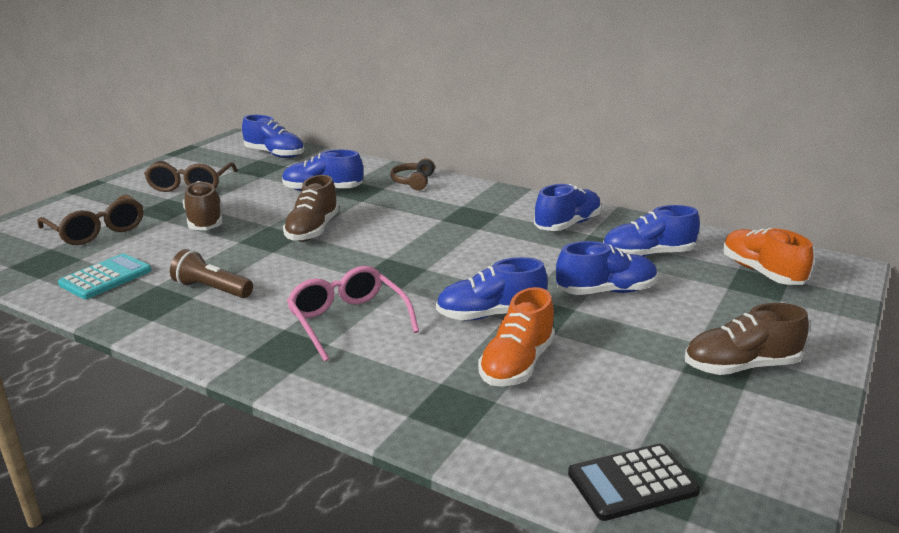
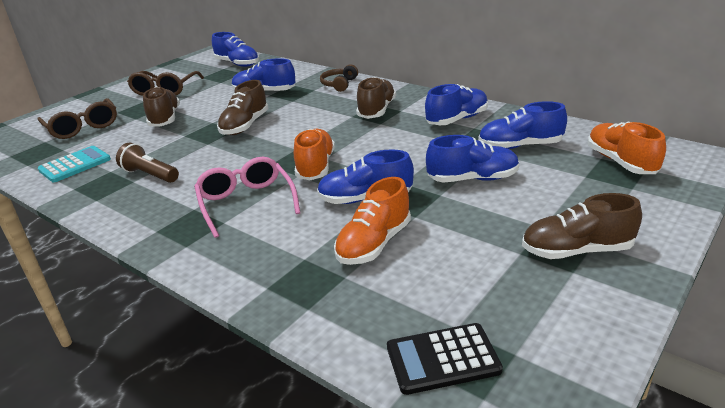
camera: 10 degrees right, 5 degrees up
(418, 278) = (315, 167): none -> orange shoe
(469, 213) = (376, 110): none -> brown shoe

